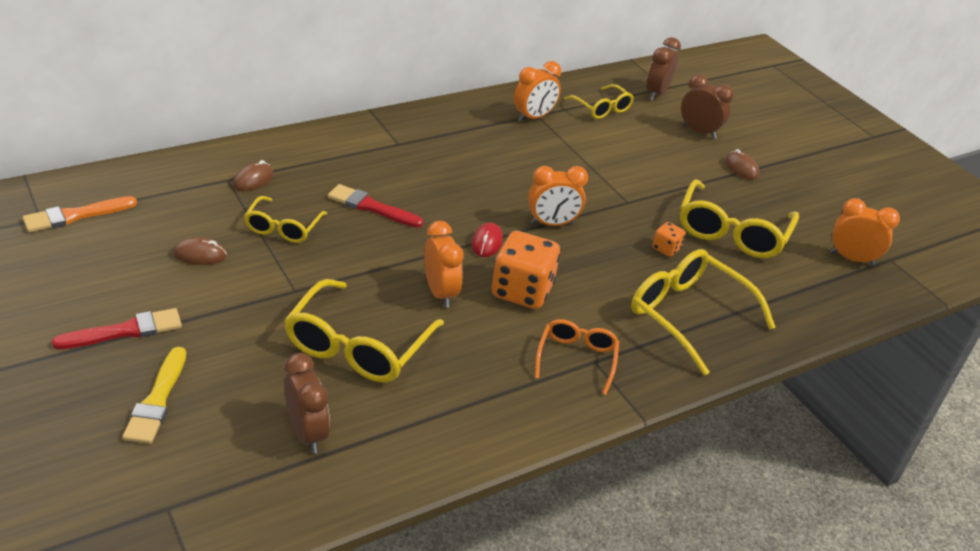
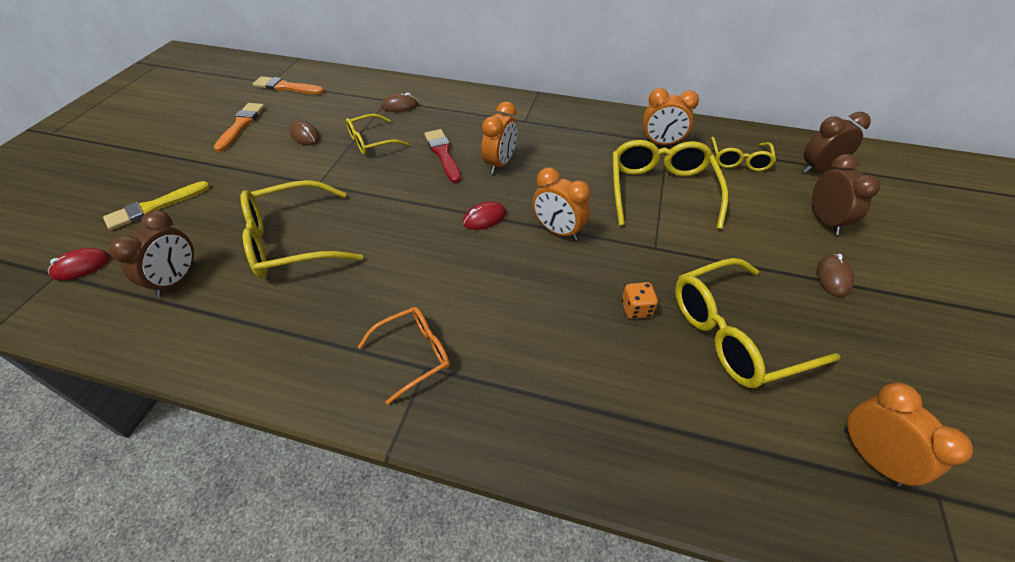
camera: 50 degrees right, 10 degrees up
(98, 279) = (241, 125): none -> orange brush
(125, 331) = (206, 159): red brush -> none
(183, 485) = (81, 266): none -> red mouse
(440, 293) = (397, 236): orange clock -> orange clock (500, 164)
(522, 291) = (455, 270): orange dice -> none
(688, 315) = (570, 385): yellow glasses -> yellow glasses (660, 190)

